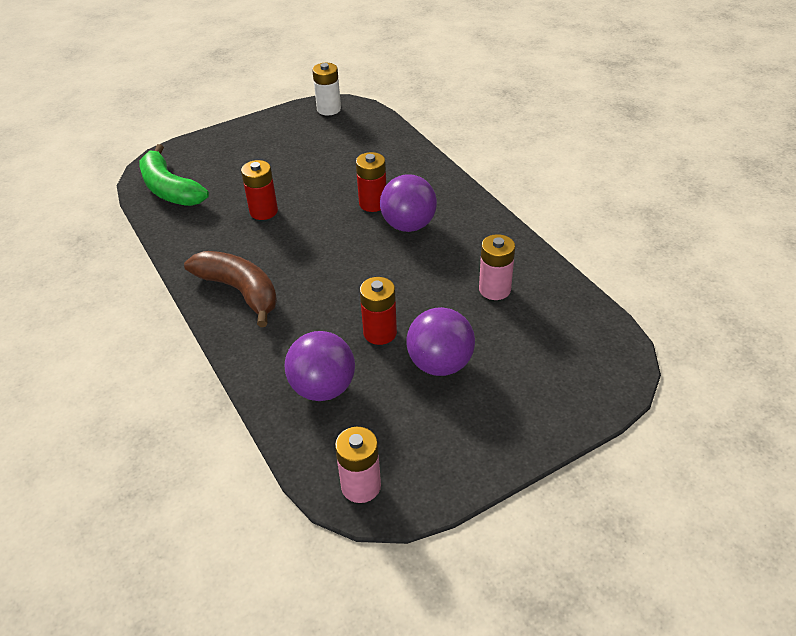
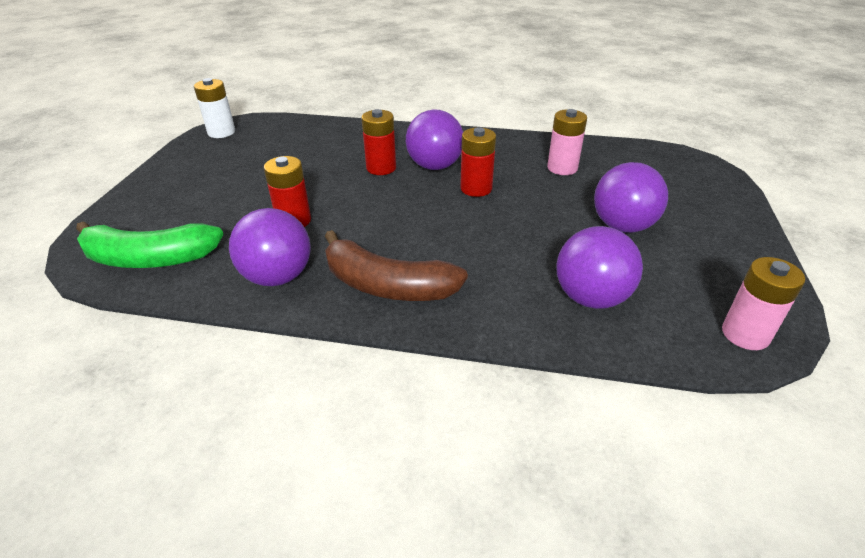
camera: 50 degrees left, 5 degrees down
(203, 244) = (278, 277): none -> purple ball
(240, 291) = (387, 285): brown banana -> brown banana turned 150 degrees counterclockwise
(380, 333) = (551, 236): red battery -> red battery (476, 188)

